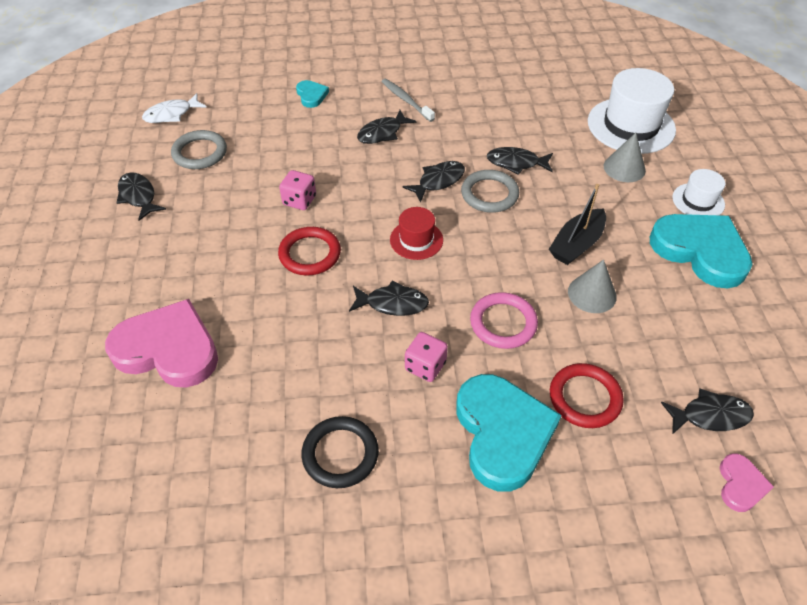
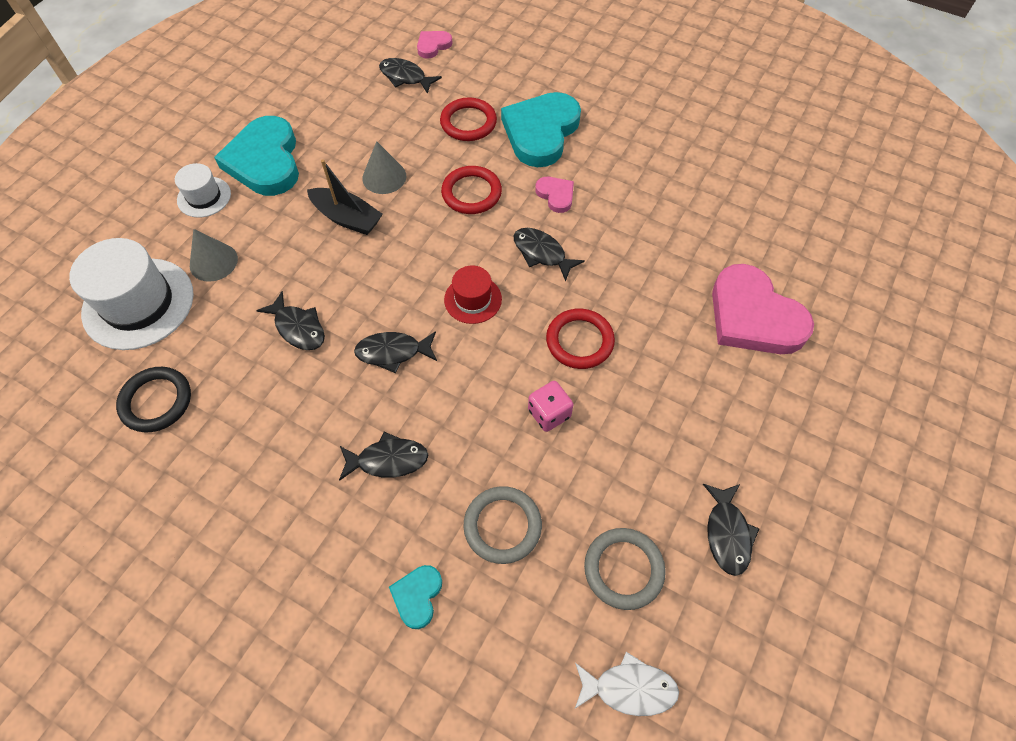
camera: 145 degrees left, 10 degrees up
(340, 454) = (656, 174): black ring -> black ring (156, 401)
(406, 100) = (312, 501): grey toothbrush -> none
(425, 366) = (556, 195): pink dice -> pink heart
(489, 194) = (362, 308): grey ring -> grey ring (502, 526)
(503, 323) = (471, 193): pink ring -> red ring
(576, 244) = (347, 218): black boat -> black boat turned 45 degrees clockwise

